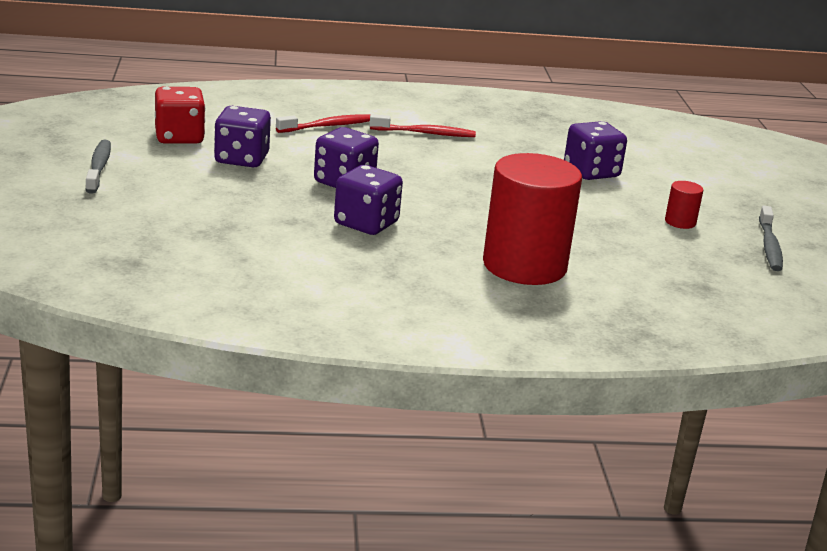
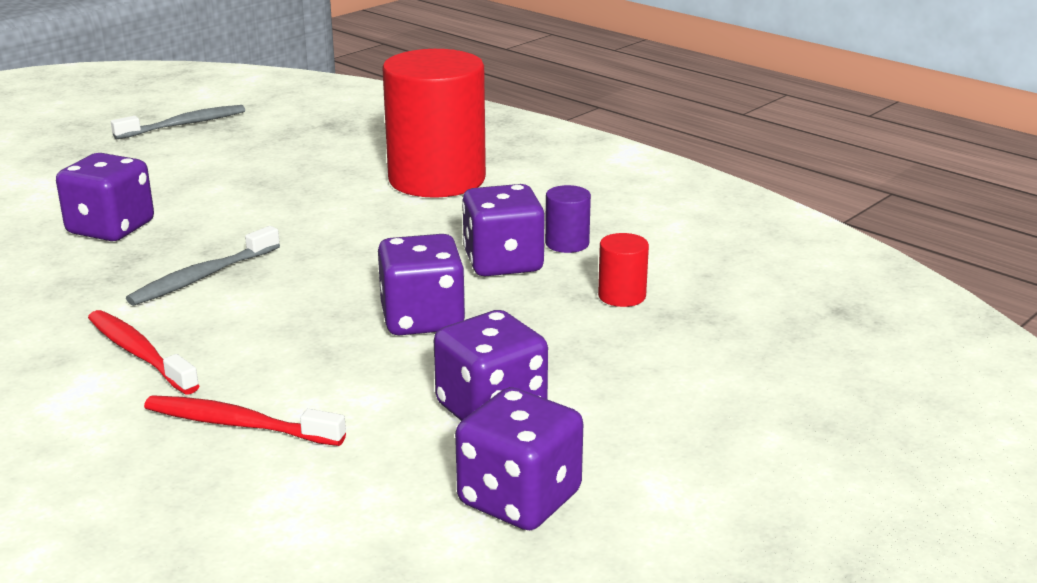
camera: 130 degrees left, 0 degrees up
(99, 167) = (738, 479): grey toothbrush -> grey toothbrush (202, 277)
(179, 137) = (519, 499): red dice -> purple dice
(355, 249) = (567, 243): none -> purple cylinder
(680, 222) = (191, 161): red cylinder -> red cylinder (622, 296)

